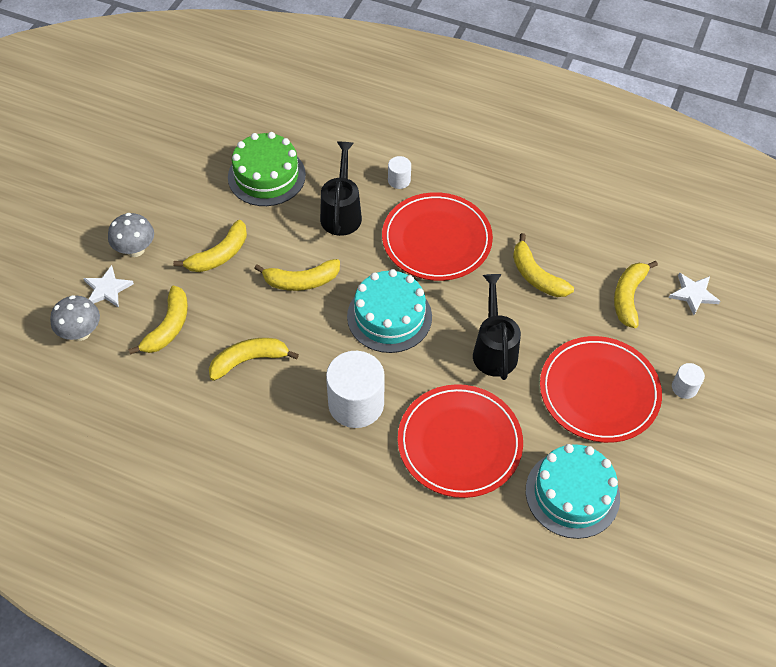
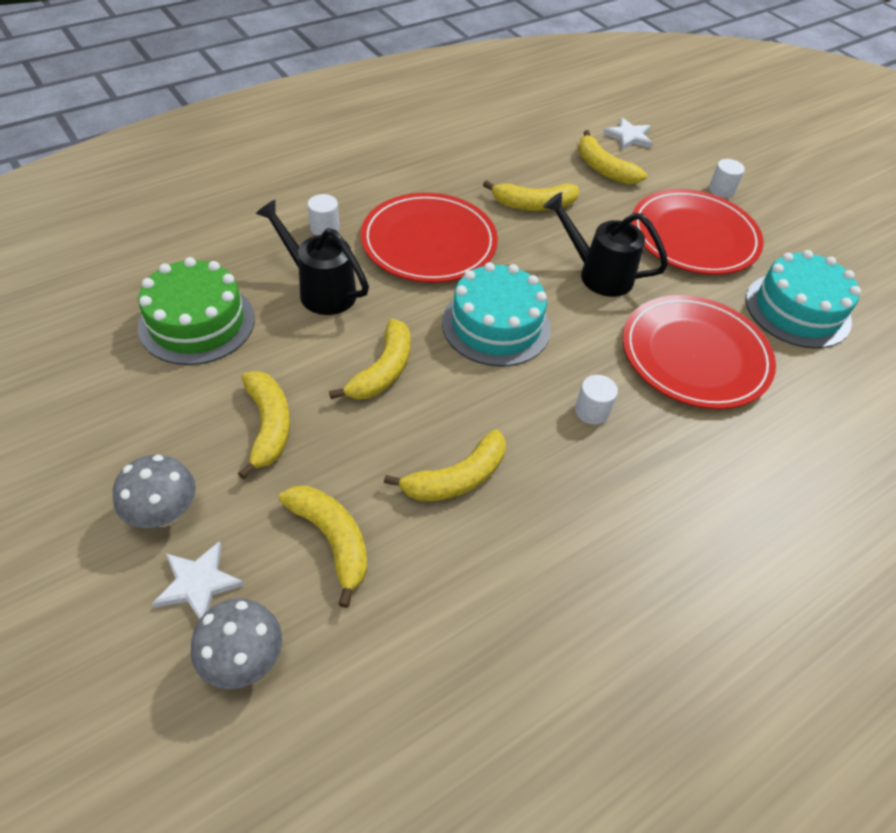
camera: 60 degrees left, 5 degrees down
(249, 360) = (456, 478): yellow banana -> yellow banana turned 135 degrees counterclockwise
(356, 404) = (592, 411): white cylinder -> white cylinder, size x0.47

